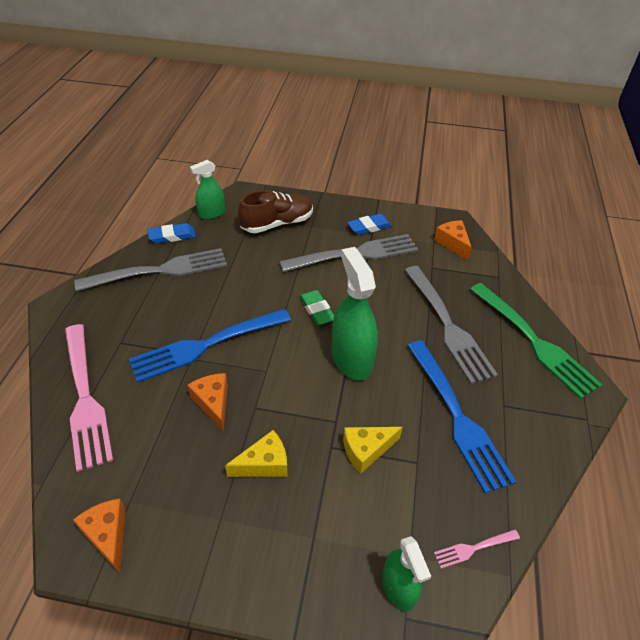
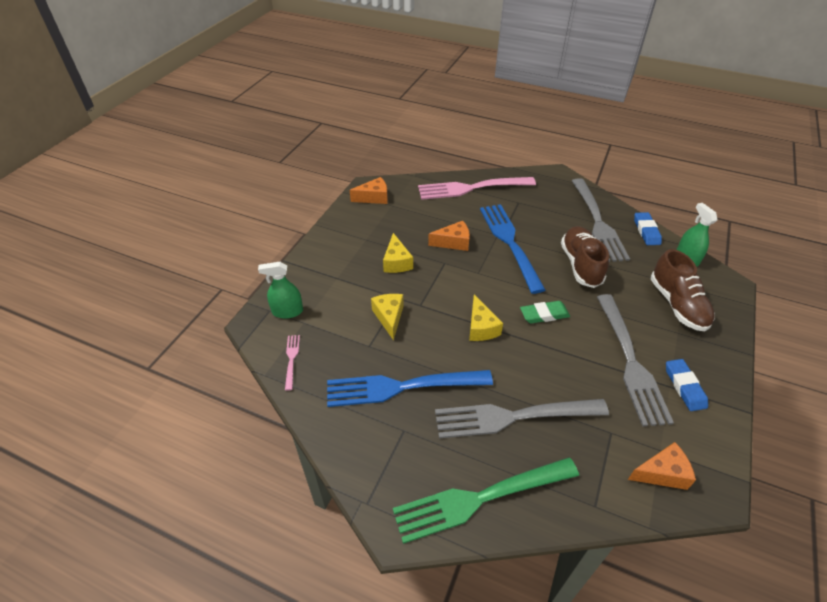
camera: 105 degrees right, 0 degrees up
(235, 284) = (580, 265): none -> brown shoe
(351, 359) = (481, 327): green spray bottle -> yellow cheese

